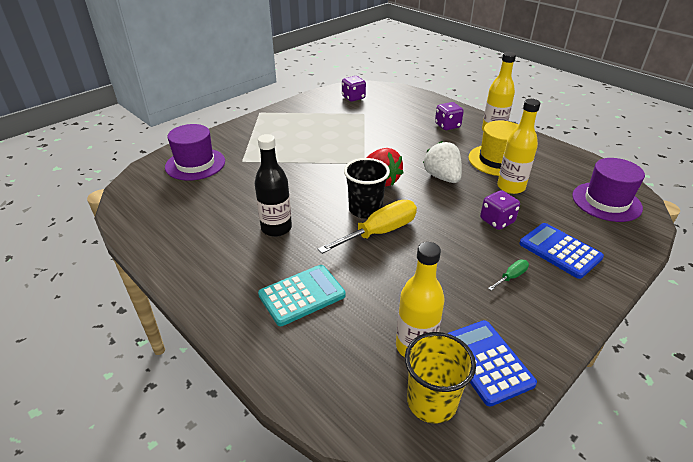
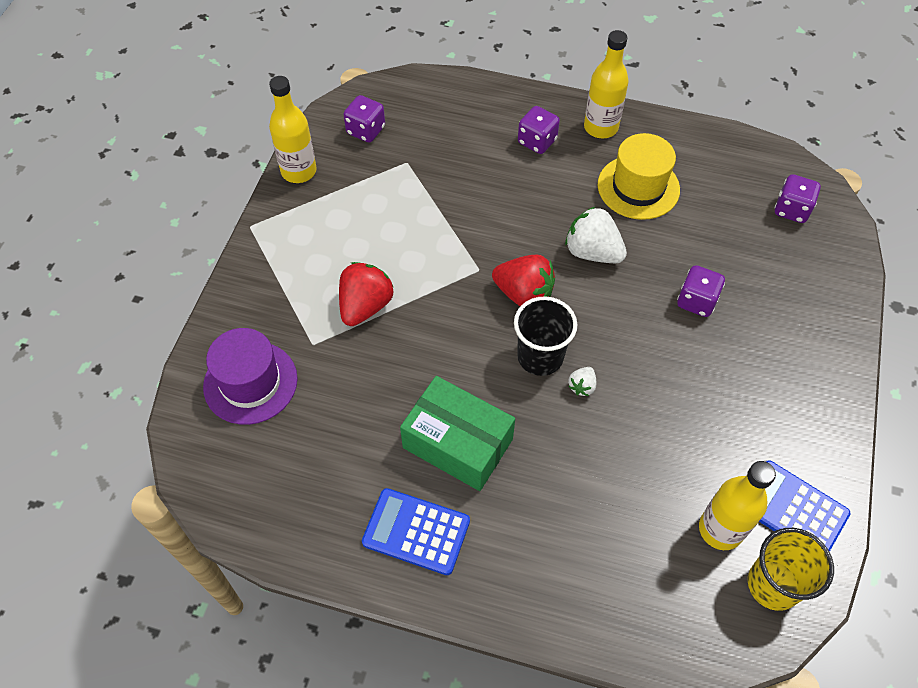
camera: 30 degrees left, 20 degrees up
(276, 228) = (457, 443): black bottle -> green box
(285, 156) = (365, 306): none -> red strawberry
(302, 295) = (564, 528): turquoise calculator -> none
(380, 232) = (582, 386): yellow screwdriver -> white strawberry
(510, 187) = (680, 232): yellow bottle -> yellow bottle (299, 171)
(511, 277) = (756, 382): green screwdriver -> none
(560, 251) = (783, 317): blue calculator -> blue calculator (416, 531)
(606, 202) = (791, 210): purple hat -> purple dice

